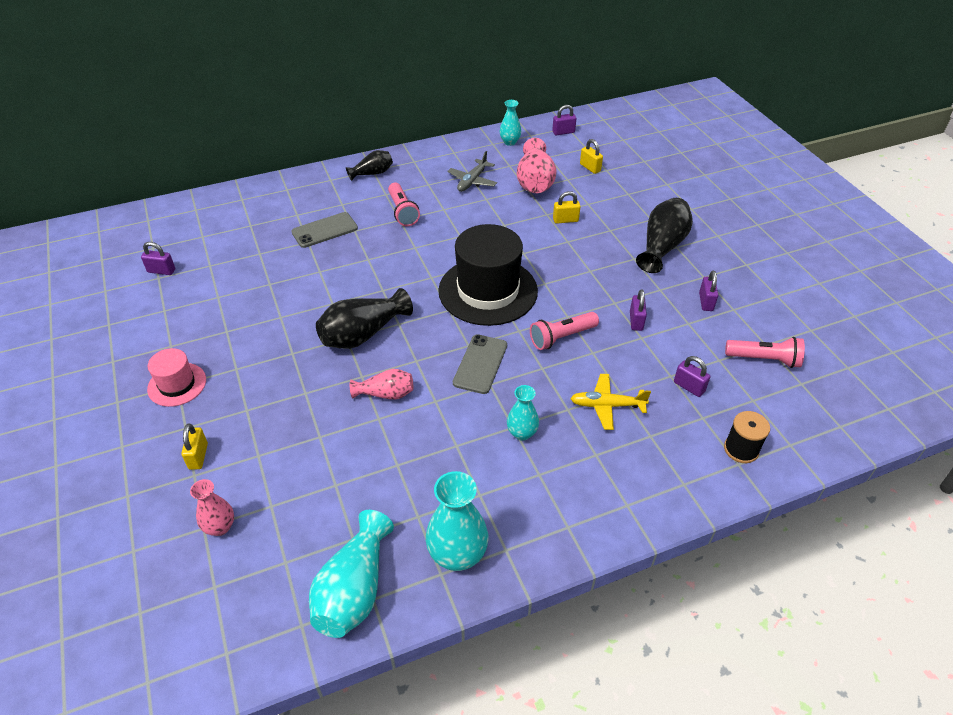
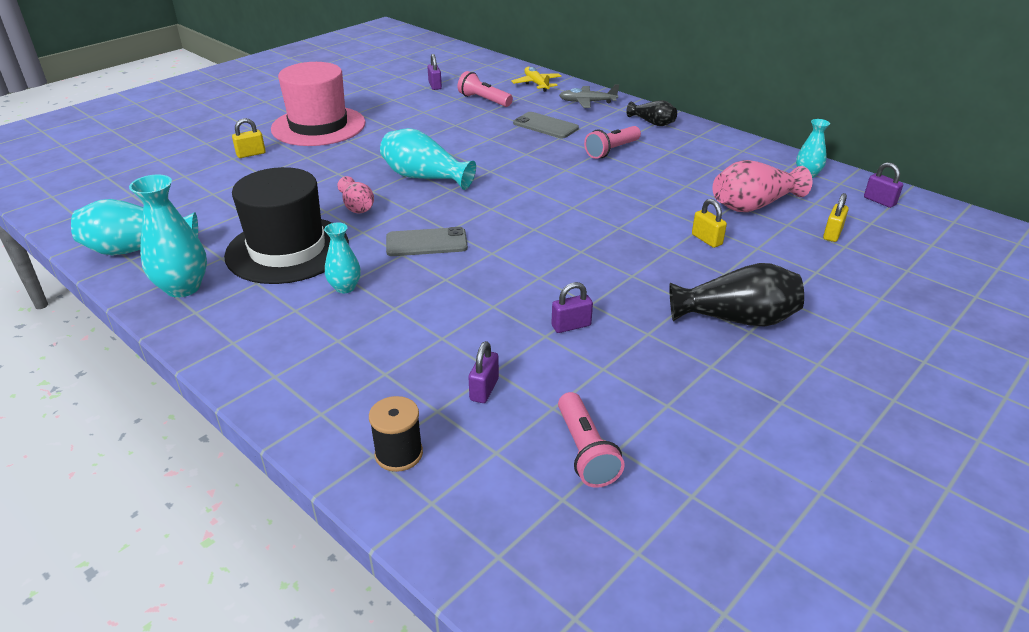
camera: 65 degrees right, 10 degrees down
(177, 384) = (318, 126): pink hat -> pink hat, size x1.95
(220, 527) = (186, 181): pink vase -> none
(363, 334) = (424, 177): black vase -> turquoise vase
(472, 181) = (706, 171): grey plane -> grey plane (587, 102)
(488, 291) = (537, 221): black hat -> black hat (287, 250)
(561, 337) = (501, 280): pink flashlight -> pink flashlight (484, 100)
(607, 405) = (414, 332): yellow plane -> yellow plane (536, 84)
(706, 302) = (658, 376): purple padlock -> none

